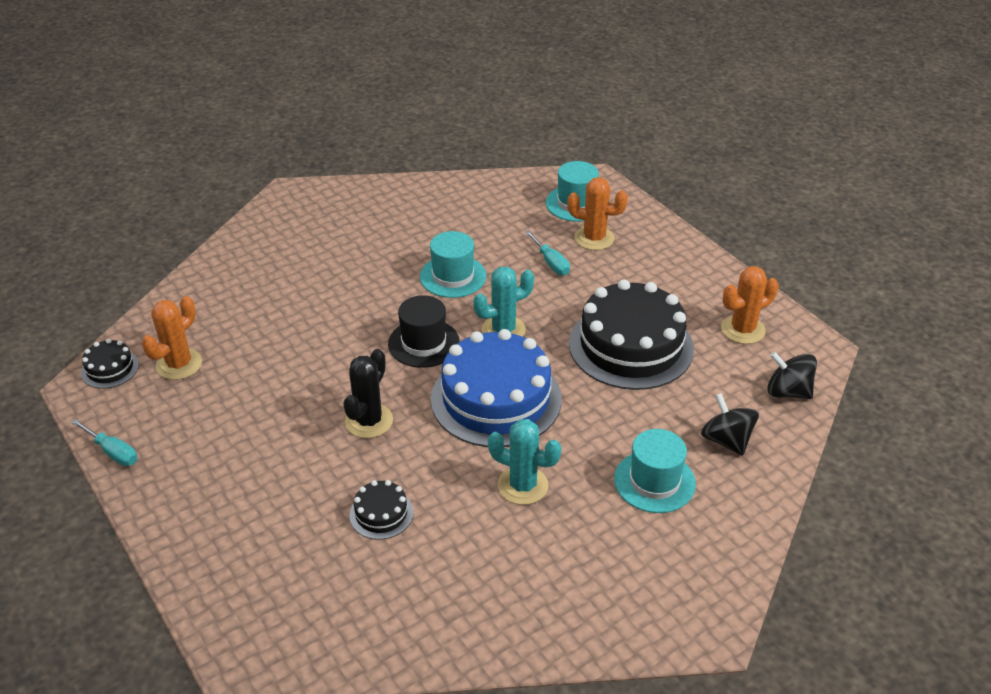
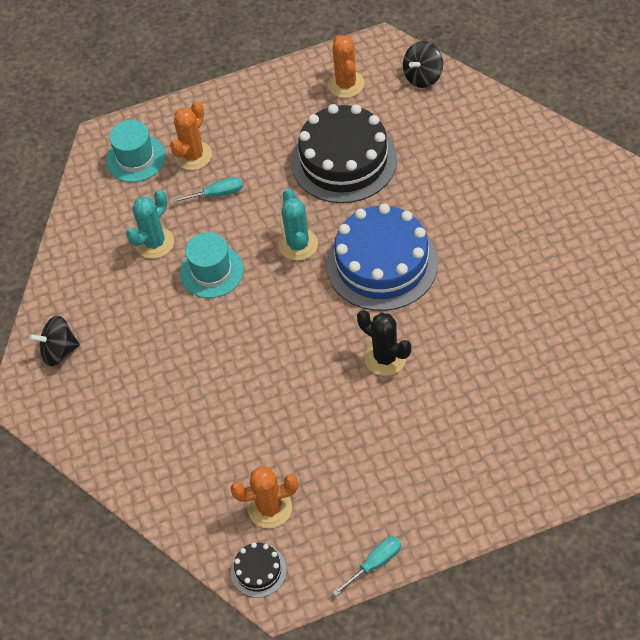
camera: 70 degrees left, 15 degrees up
(179, 364) = (270, 508): orange cactus -> orange cactus turned 60 degrees counterclockwise
(381, 514) = (491, 359): black cake -> none
(423, 343) = (298, 306): black hat -> none
(523, 485) = (481, 261): turquoise cactus -> turquoise cactus (154, 243)
(654, 481) = (495, 179): turquoise hat -> none
(726, 440) = (463, 126): black spinning top -> black spinning top (59, 351)

